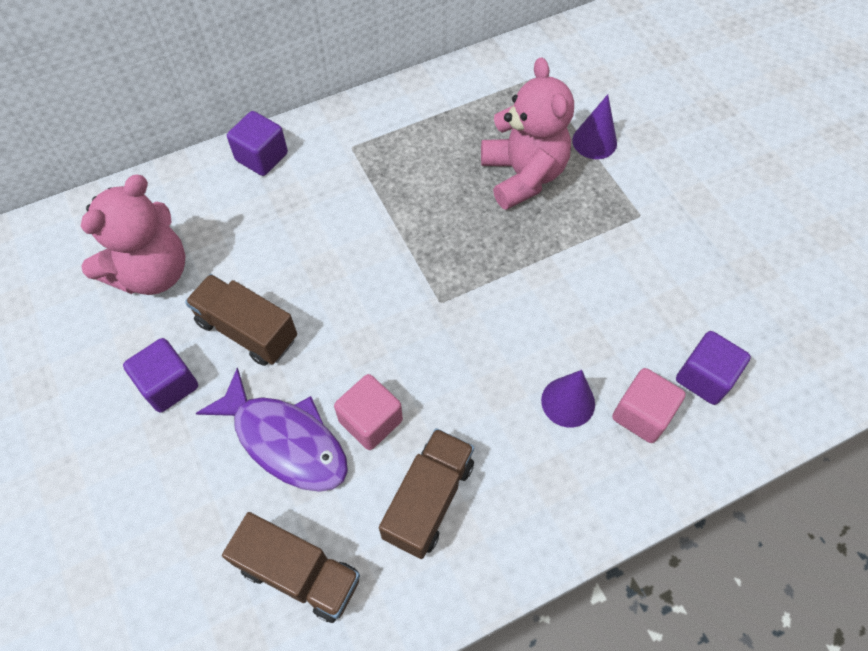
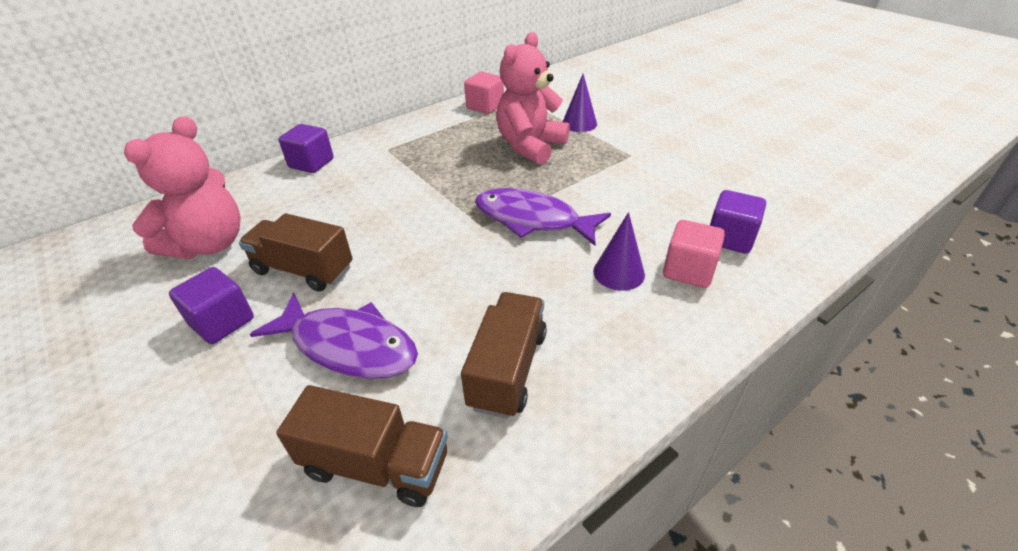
camera: 10 degrees left, 20 degrees down
(370, 421) = (435, 316): pink cube -> pink cube (485, 107)
(496, 304) = (532, 219): none -> purple fish
(523, 175) = (530, 146): pink teddy bear -> pink teddy bear turned 120 degrees counterclockwise

